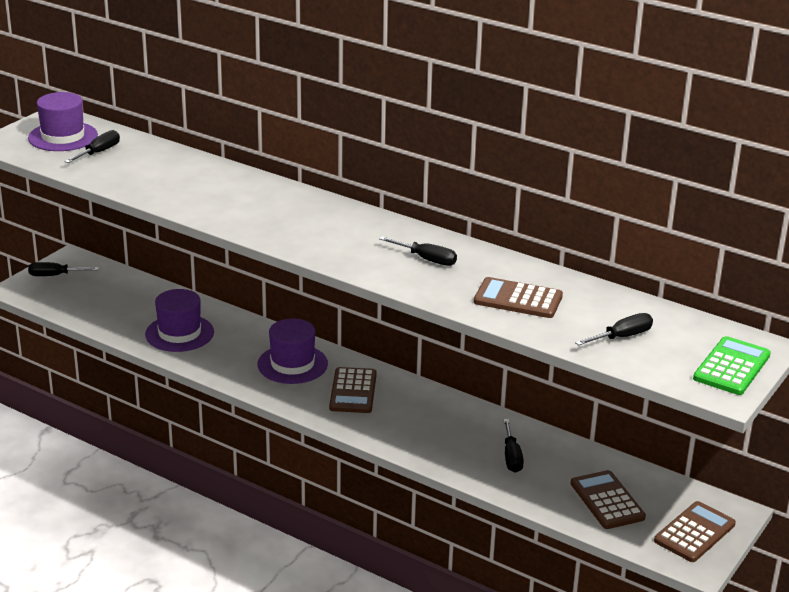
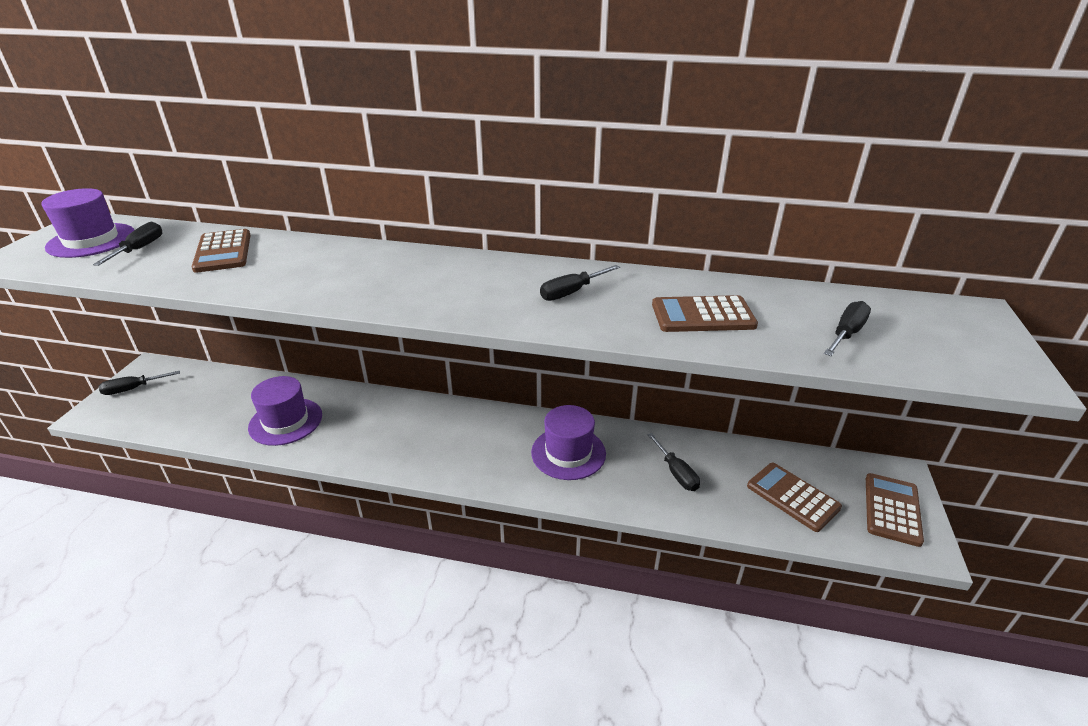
camera: 20 degrees left, 5 degrees up
(292, 364) = (415, 426): purple hat -> purple hat (568, 453)
(353, 391) = (488, 441): brown calculator -> brown calculator (223, 252)
(426, 259) = (571, 292): black screwdriver -> black screwdriver turned 135 degrees clockwise
(732, 367) = (984, 341): green calculator -> none

